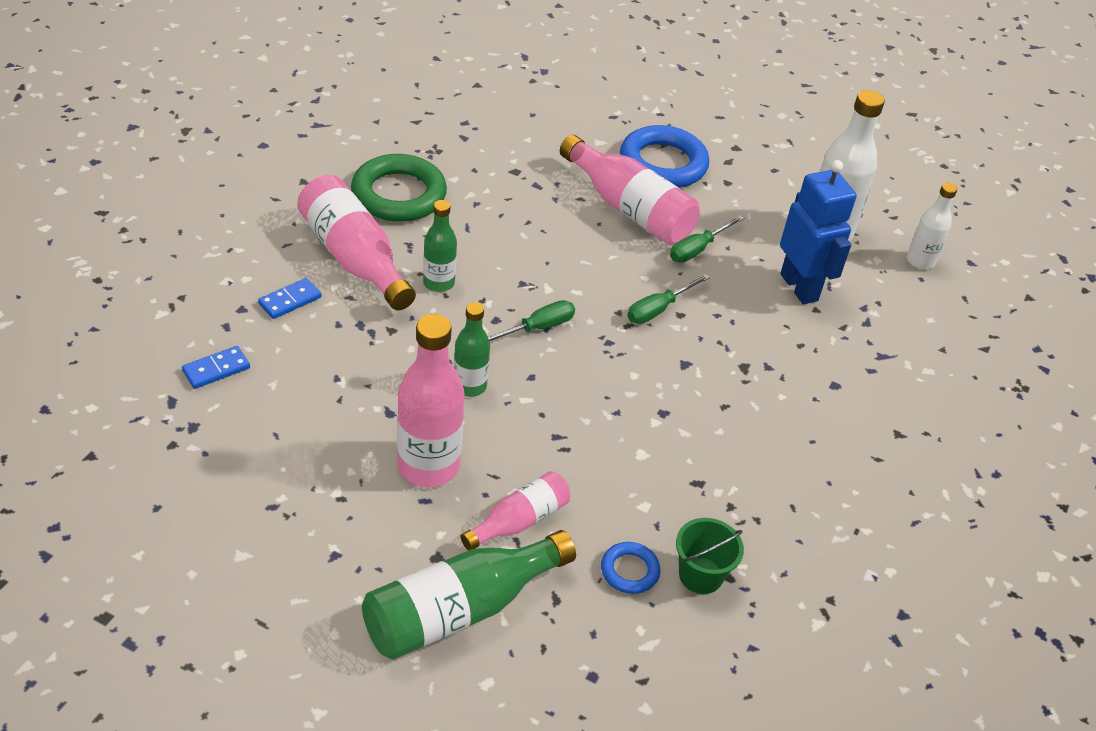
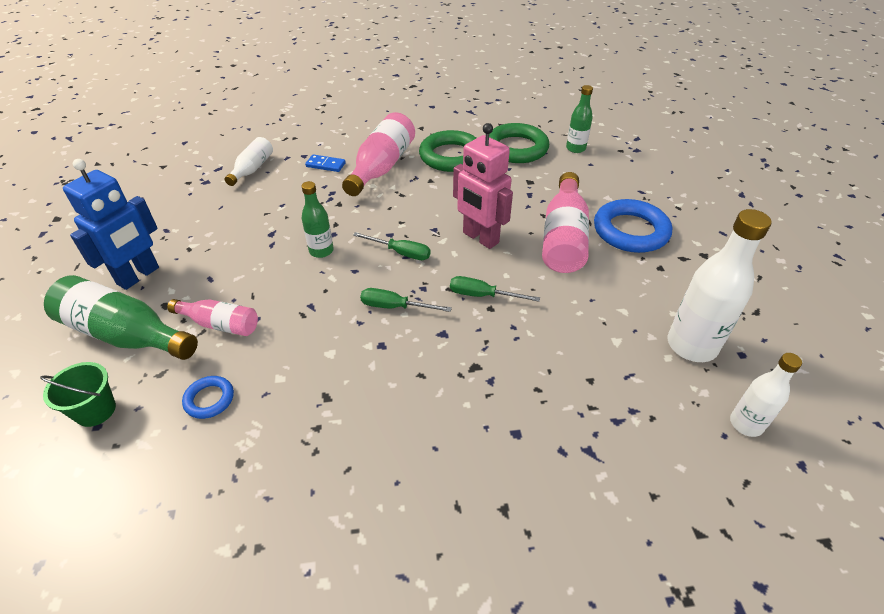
camera: 60 degrees right, 0 degrees up
(216, 369) = (252, 169): blue domino -> white bottle
(428, 466) = (239, 267): pink bottle -> none
(439, 283) = (396, 201): green bottle -> green bottle (575, 148)
(442, 141) = (516, 148): none -> green ring
(572, 261) = (480, 238): none -> pink robot
(697, 249) = (568, 286): green screwdriver -> green screwdriver (394, 307)
(700, 575) = (230, 442): green bucket -> green bucket (95, 410)
(799, 287) = (602, 358): blue robot -> blue robot (138, 276)

